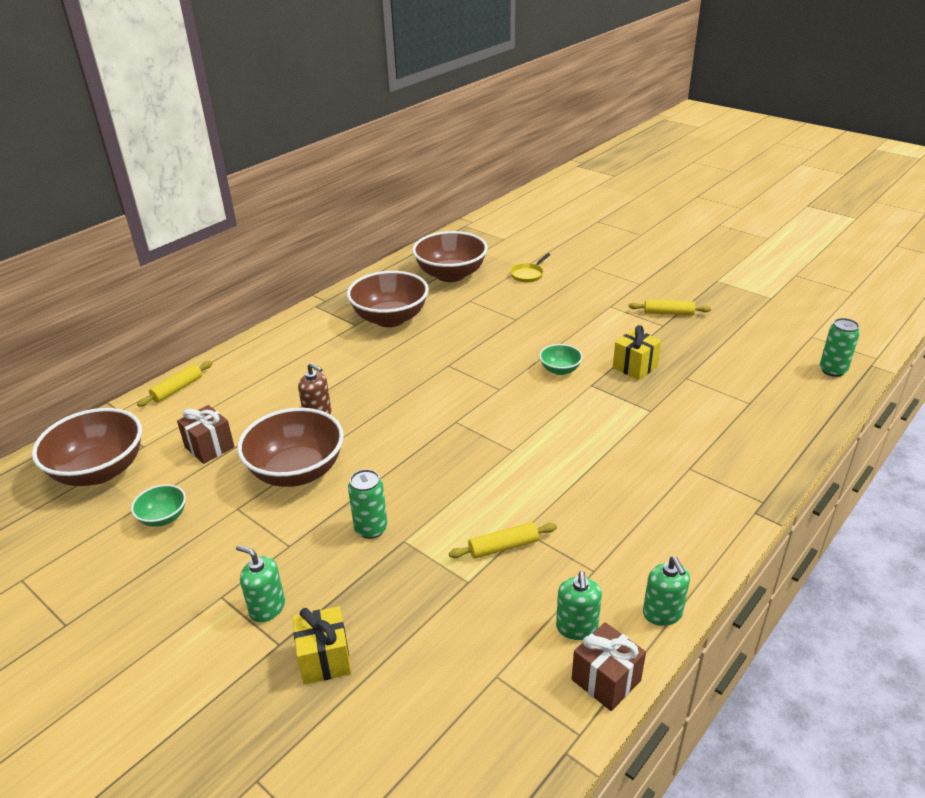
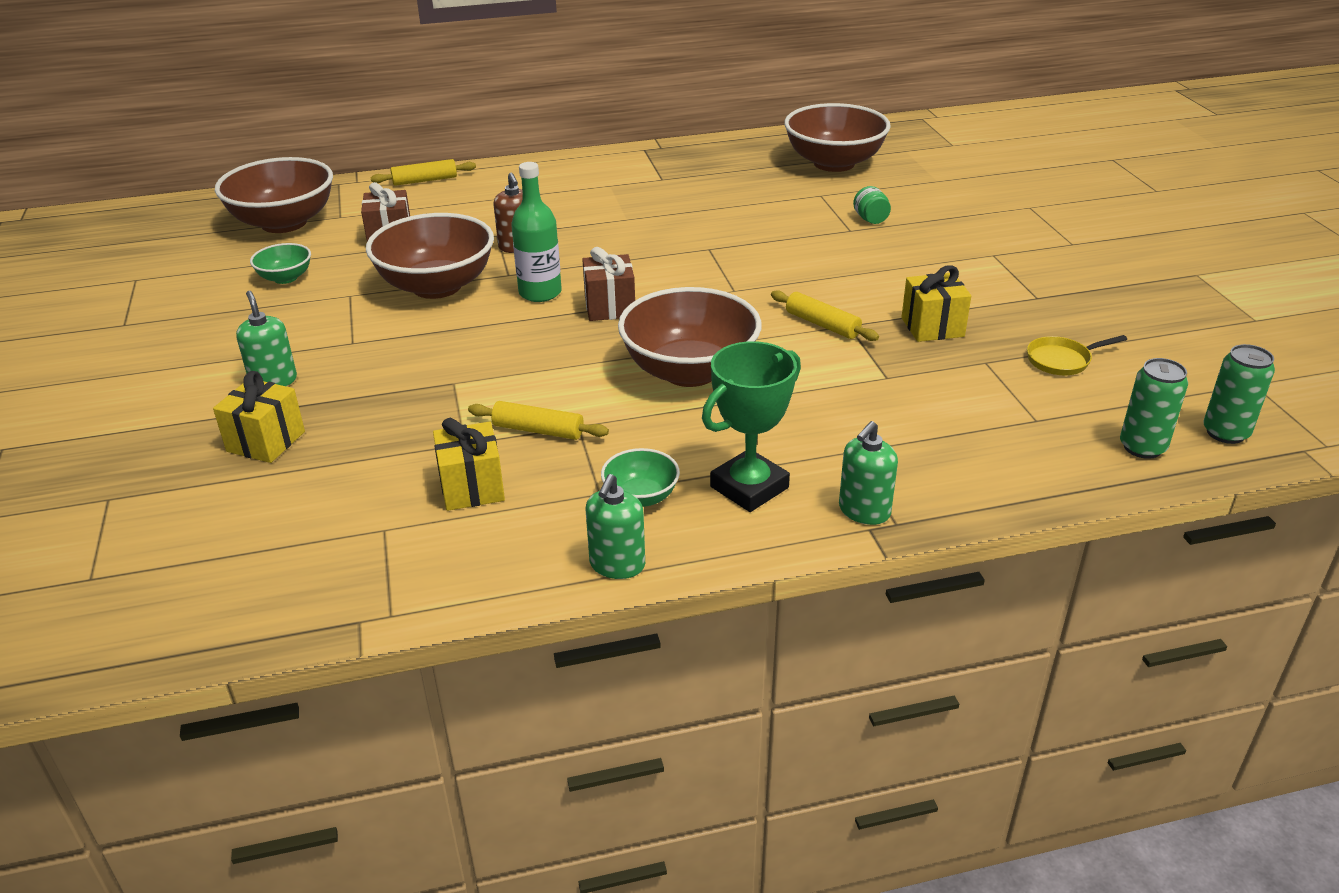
camera: 35 degrees right, 0 degrees up
(371, 529) = (438, 360): green can -> green can (1142, 447)
(378, 444) = (540, 293): none -> green bottle
(390, 318) = (706, 185): brown bowl -> brown bowl (689, 371)
(514, 611) = (472, 488): none -> yellow gift
(518, 307) = (870, 219): none -> green jar
(528, 274) = (931, 190): yellow pan -> yellow pan (1062, 360)
(560, 370) = (832, 297): green bowl -> green bowl (641, 496)
(576, 627) = (512, 531): green soap dispenser -> green soap dispenser (864, 511)
(606, 680) = (477, 588): brown gift -> brown gift (610, 307)
(668, 313) = (1065, 287): yellow rolling pin -> yellow rolling pin (822, 324)
(668, 520) = (749, 487): none -> green trophy

